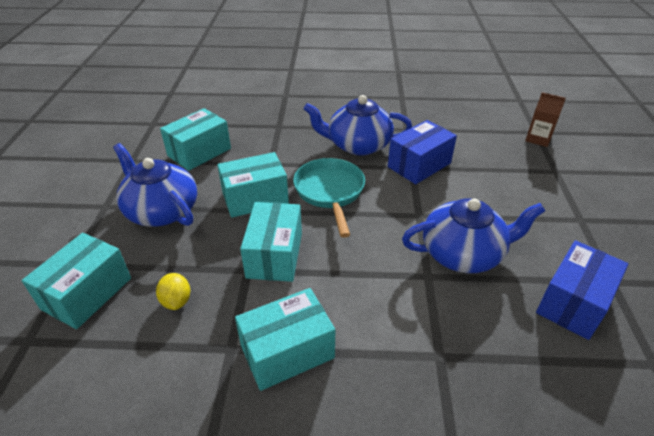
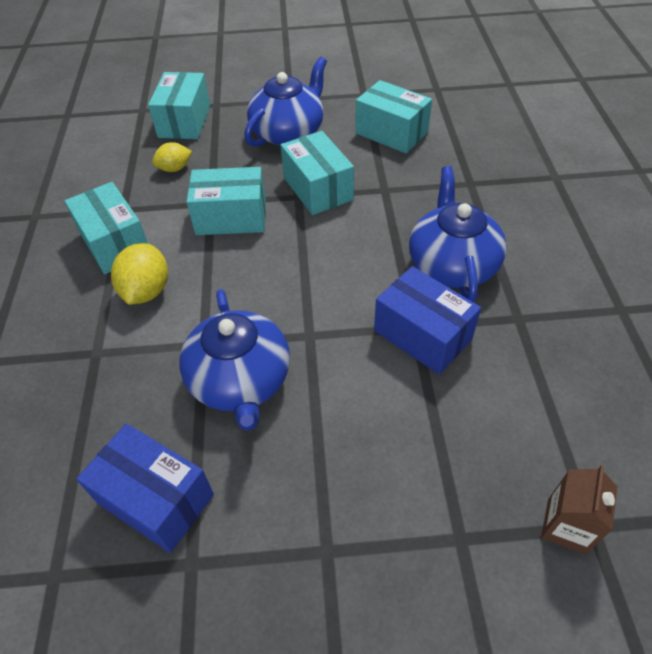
camera: 85 degrees right, 10 degrees up
(87, 293) = (184, 121): turquoise box -> turquoise box turned 75 degrees clockwise
(330, 192) = (340, 247): turquoise pan -> none
(363, 318) = (146, 291): none -> yellow lemon

